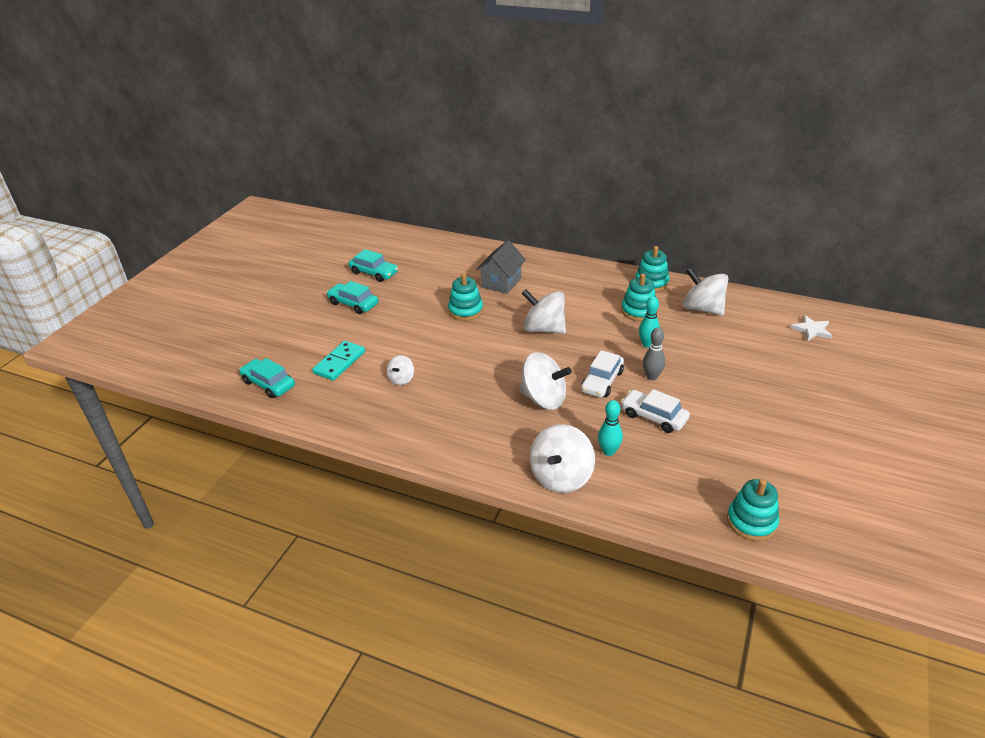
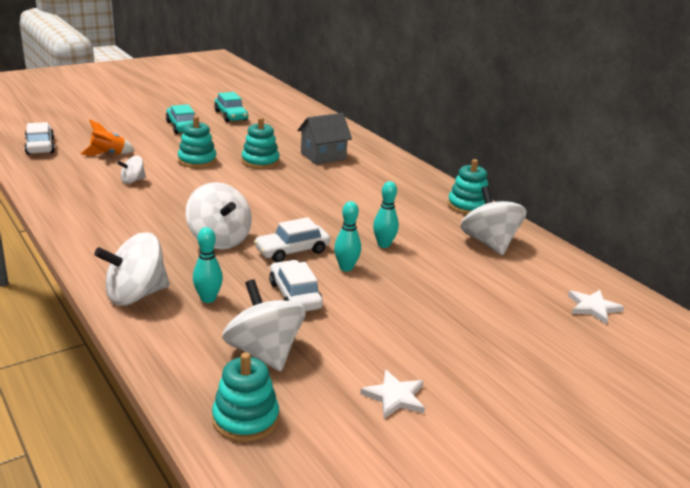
camera: 30 degrees right, 10 degrees down
(268, 384) = (40, 146): turquoise car -> white car
(339, 362) = (108, 154): turquoise domino -> orange rocket
(544, 329) = (305, 197): white spinning top -> white spinning top (264, 352)
(638, 311) = (418, 219): turquoise stacking toy -> turquoise stacking toy (197, 161)
(652, 377) = (346, 268): grey bowling pin -> turquoise bowling pin
(800, 456) = (395, 397): none -> white star

